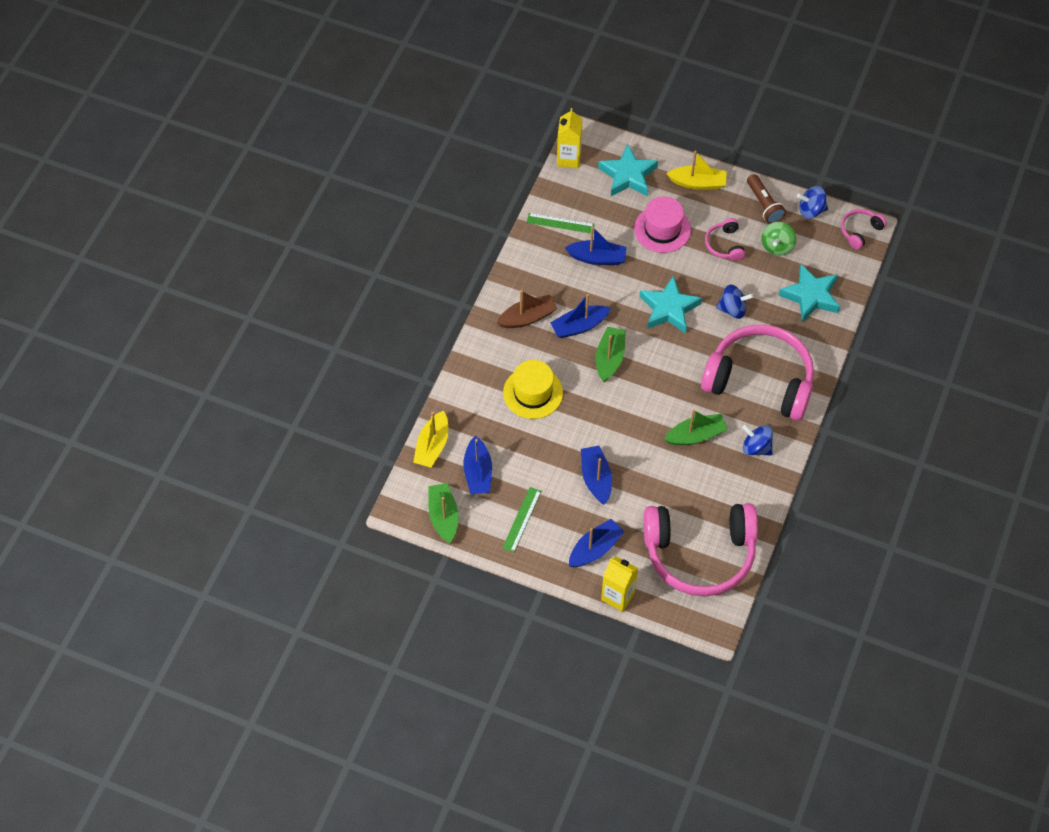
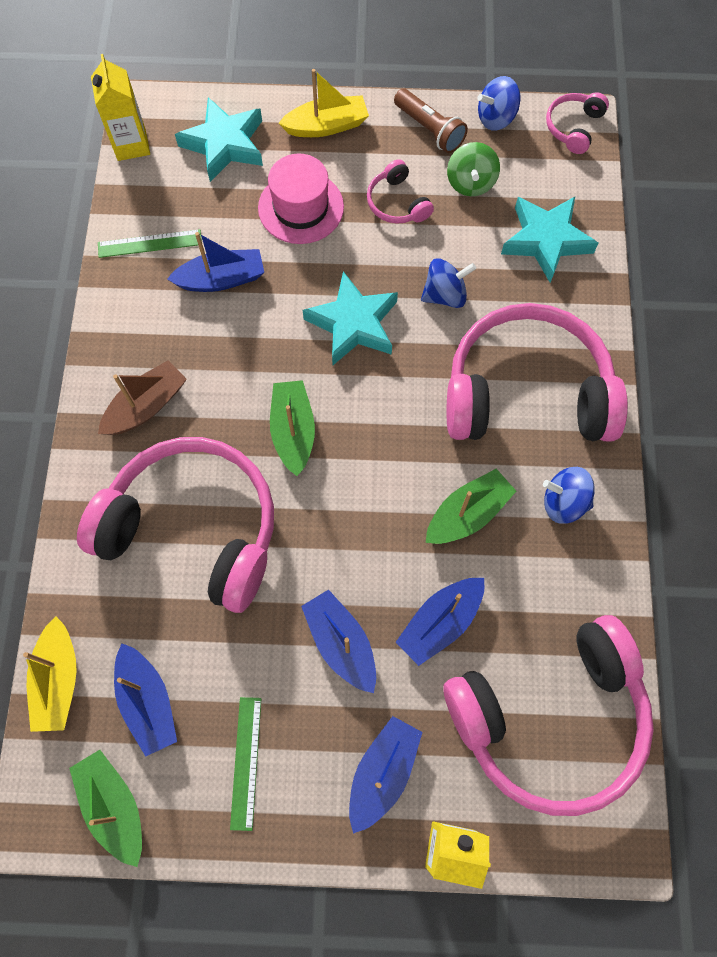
camera: 20 degrees left, 10 degrees up
(533, 393) = (193, 528): yellow hat -> pink headphones
(579, 326) = (230, 394): blue boat -> blue boat (440, 622)

